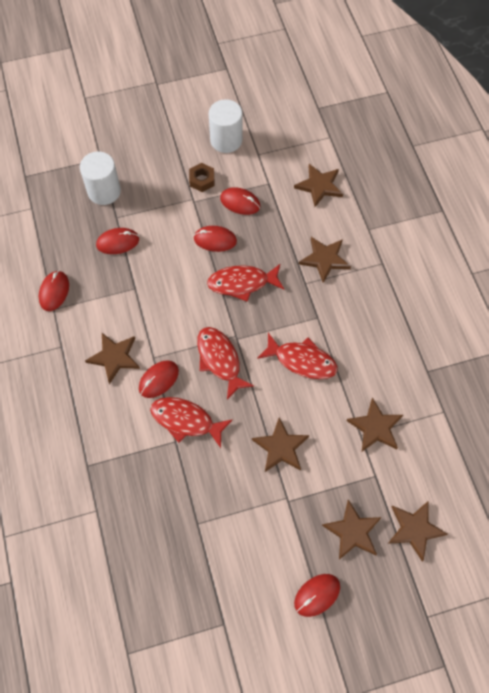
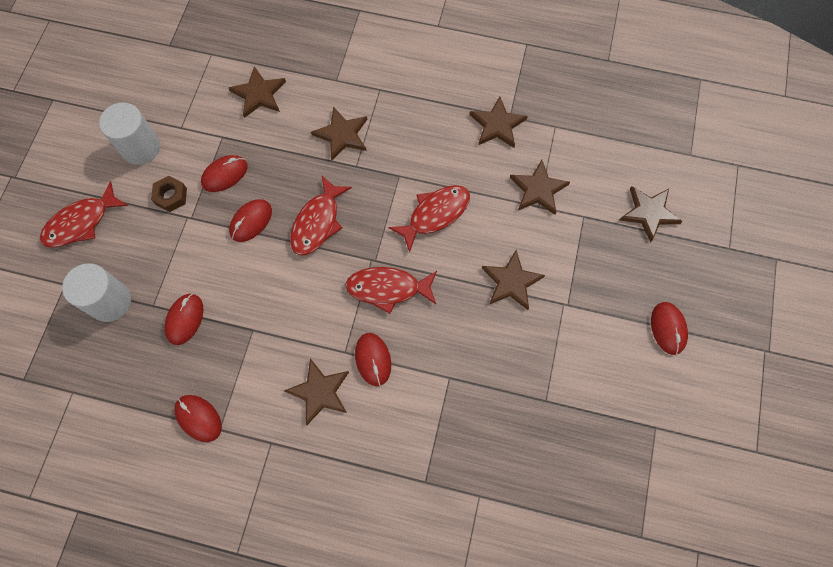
camera: 60 degrees left, 5 degrees up
(186, 421) = (433, 356): red fish -> red fish (81, 223)
(352, 531) = (625, 265): brown star -> brown star (497, 125)

